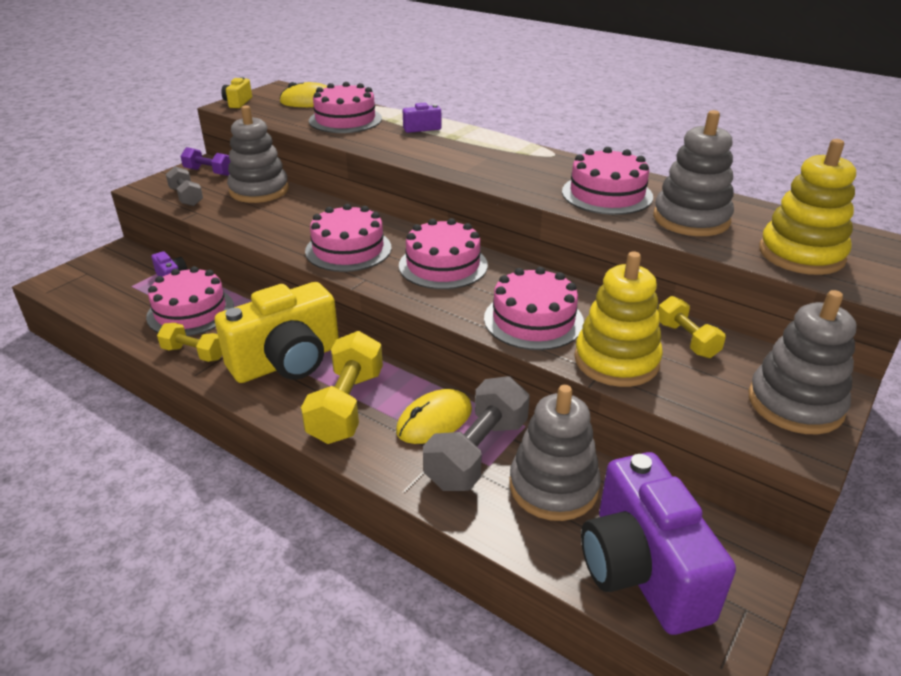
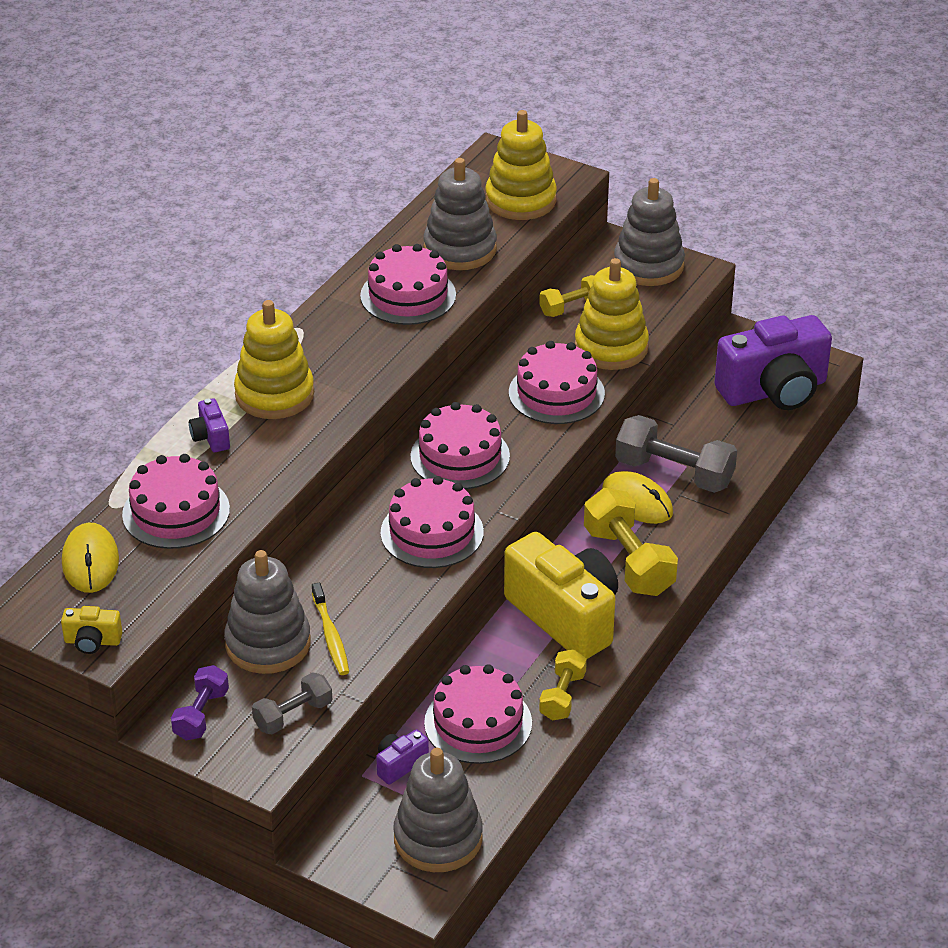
camera: 95 degrees left, 5 degrees up
(254, 210) = (331, 636): none -> yellow toothbrush
(346, 406) = (628, 561): yellow dumbbell -> yellow dumbbell turned 60 degrees clockwise
(467, 146) = (274, 394): none -> yellow stacking toy
(553, 487) = (703, 430): grey stacking toy -> grey stacking toy (438, 838)

